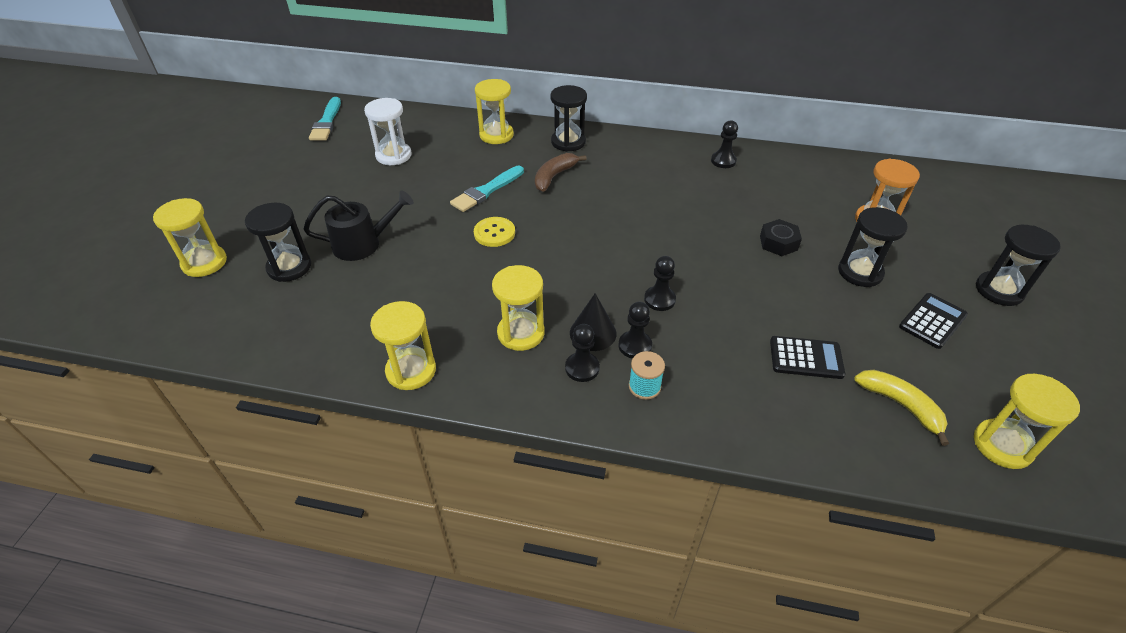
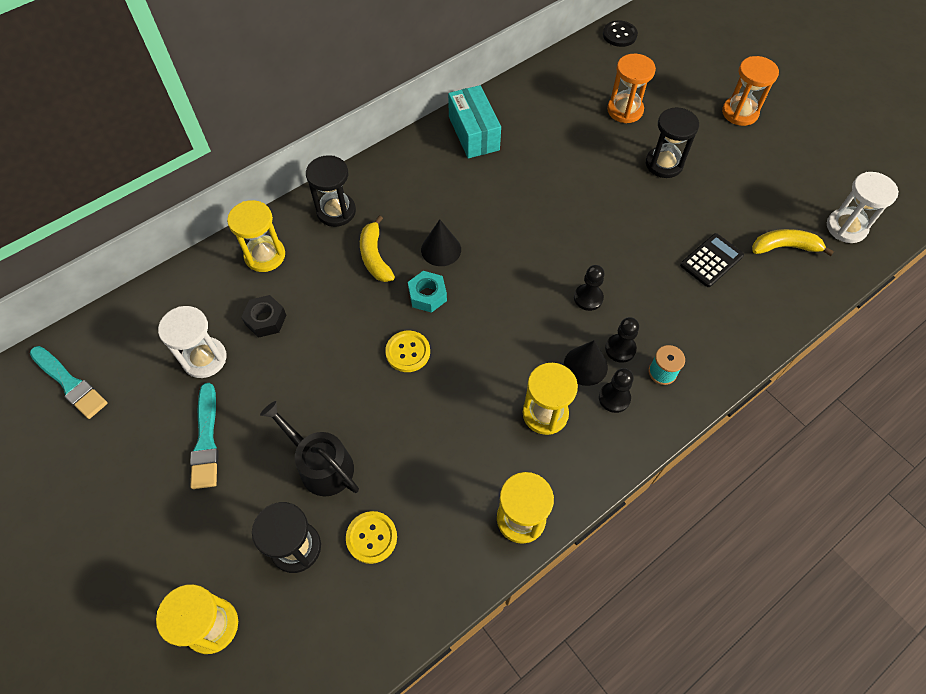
camera: 50 degrees left, 15 degrees up
(326, 298) = (371, 537): none -> yellow button
(362, 244) = (321, 465): black watering can -> black watering can turned 75 degrees counterclockwise
(486, 191) = (343, 319): turquoise brush -> turquoise brush (206, 440)
(553, 216) = (427, 295): none -> turquoise nut
(554, 176) = (375, 256): brown banana -> yellow banana
(600, 201) = (441, 249): none -> black cone
(723, 161) = (474, 133): black pawn -> turquoise box
(778, 243) = (596, 181): black nut -> black nut (266, 320)
(932, 321) = (736, 168): black calculator -> none
(944, 178) = (619, 35): none -> black button
(999, 290) = (740, 113): black hourglass -> orange hourglass
(1002, 445) = (846, 227): yellow hourglass -> white hourglass

